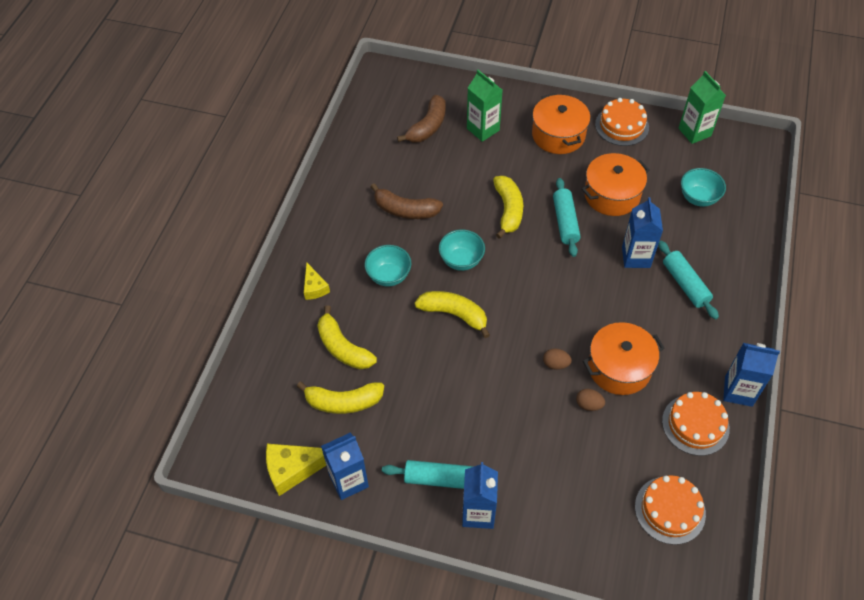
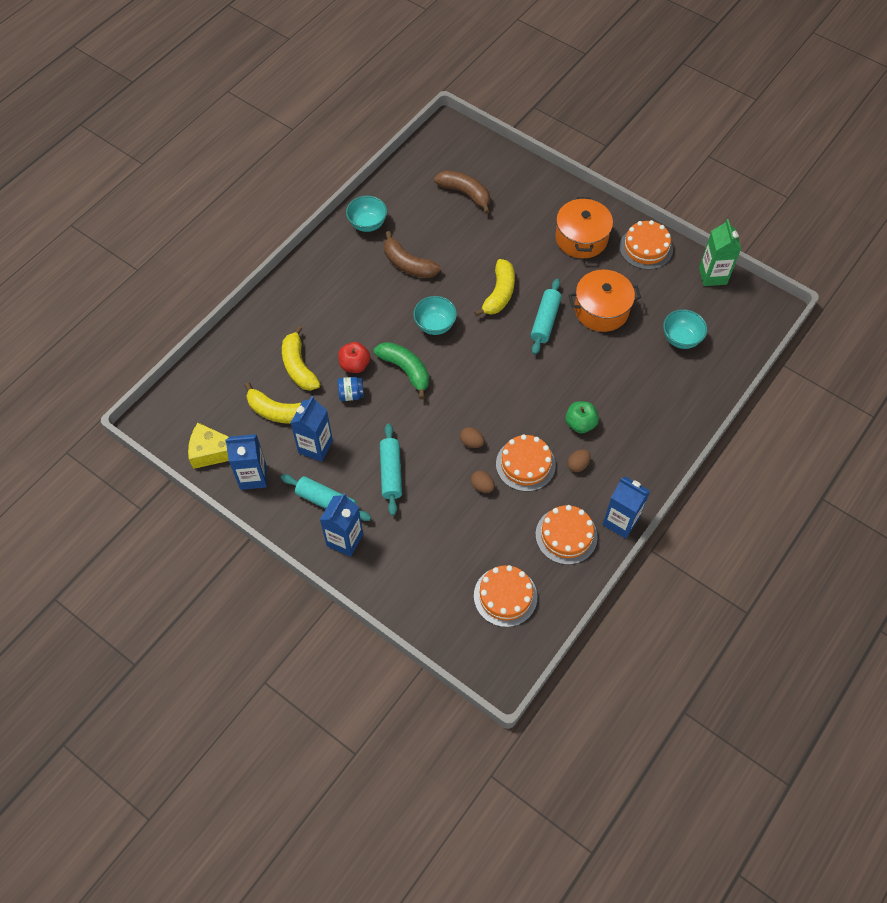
camera: 20 degrees right, 5 degrees up
(314, 287) = (299, 307): yellow cheese -> none
(389, 276) = (366, 318): turquoise bowl -> turquoise bowl (367, 224)
(400, 326) = (355, 365): none -> red apple
(411, 357) = (351, 394): none -> blue jar
(428, 127) = (465, 193): brown banana -> brown banana turned 105 degrees counterclockwise
(454, 314) = (405, 370): yellow banana -> green banana
(483, 129) = (514, 211): green carton -> none
(619, 367) = (525, 464): orange pot -> orange cake
(636, 257) = (592, 373): blue carton -> blue carton (315, 447)
(650, 309) = (580, 424): none -> green apple
(669, 350) = (578, 465): none -> brown egg
(685, 284) = (624, 413): turquoise rolling pin -> turquoise rolling pin (391, 473)

